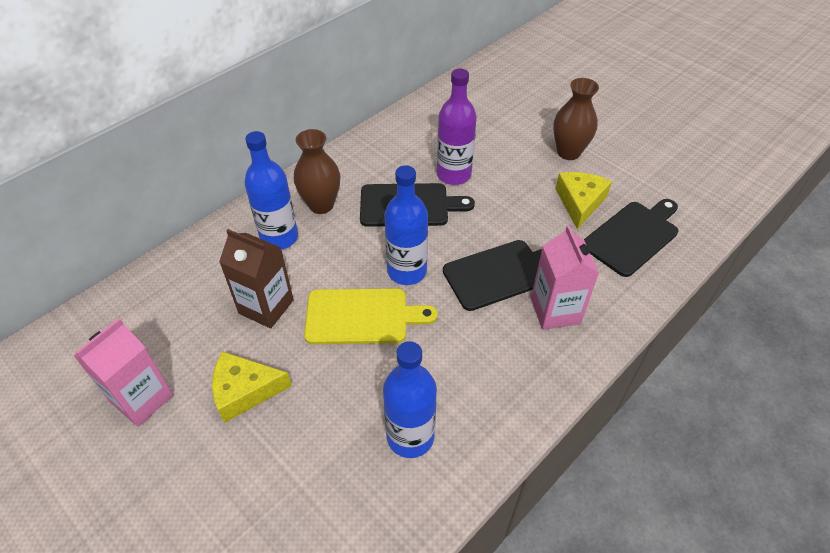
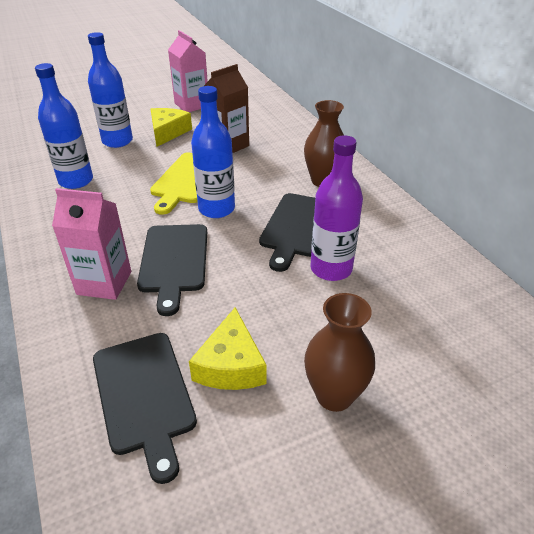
camera: 110 degrees right, 10 degrees down
(279, 237) = (294, 158): blue bottle -> blue bottle (117, 141)
(580, 202) = (231, 365): yellow cheese -> yellow cheese turned 60 degrees clockwise

